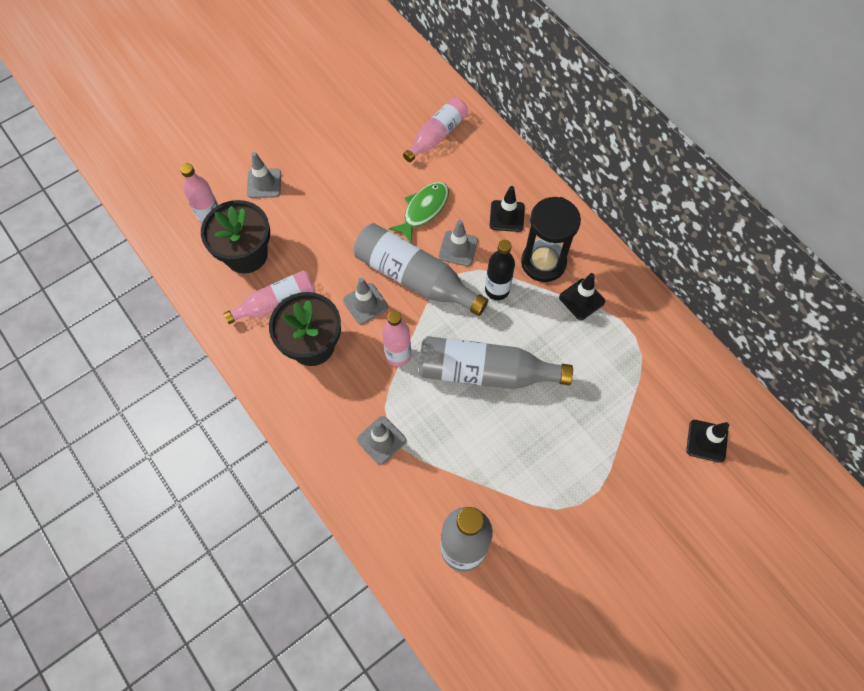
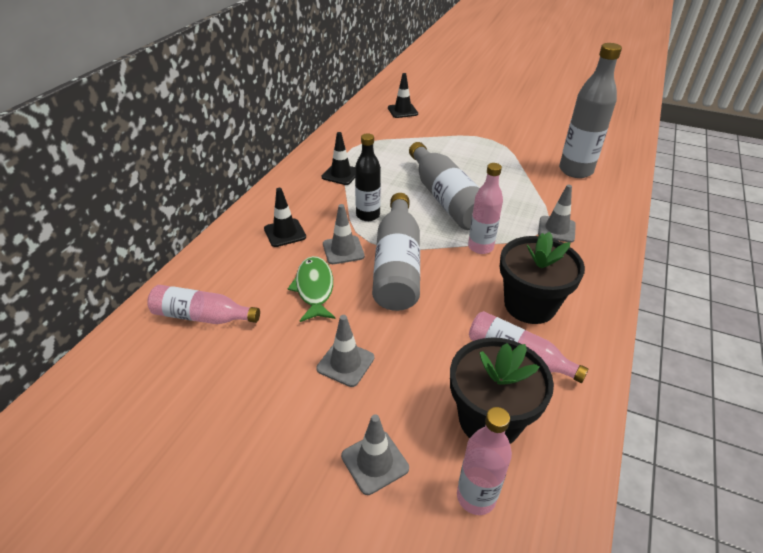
camera: 120 degrees left, 25 degrees down
(365, 303) = (453, 287): grey traffic cone -> grey traffic cone (345, 363)
(423, 210) = (314, 289): green fish -> green fish turned 75 degrees clockwise
(543, 262) = (320, 200): black hourglass -> none

